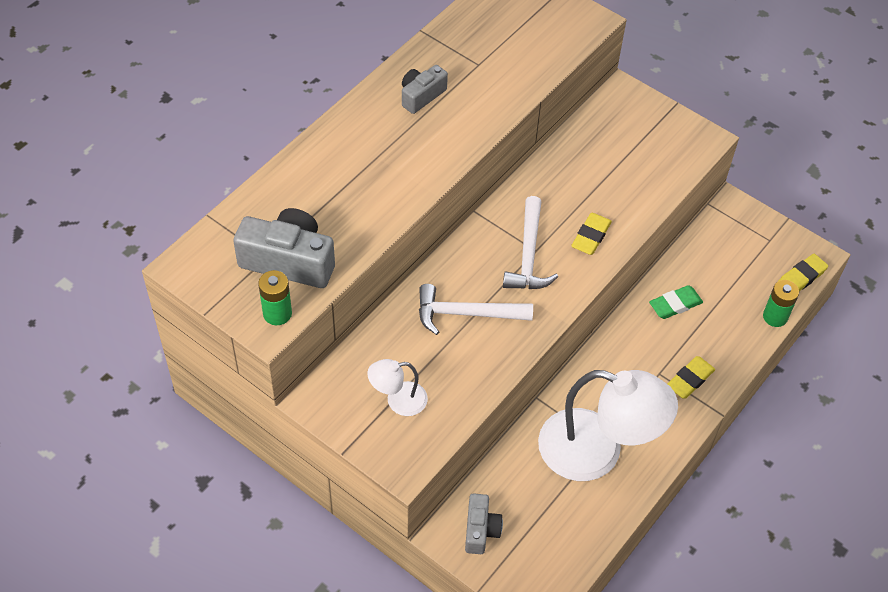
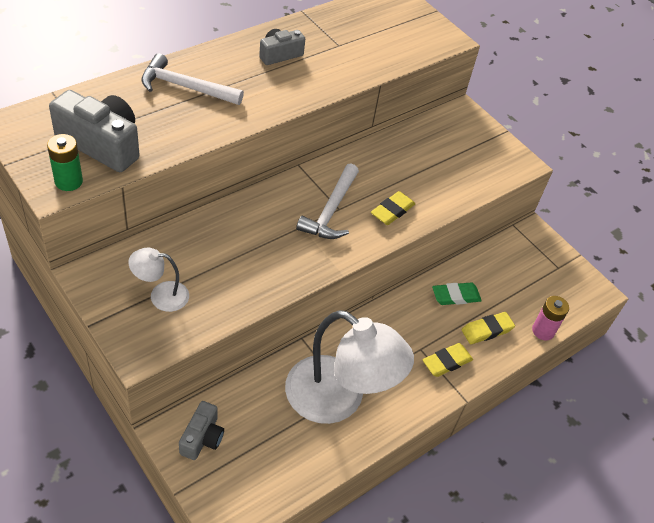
camera: 10 degrees right, 5 degrees down
(466, 314) = (255, 242): white hammer -> white hammer (185, 87)
(775, 317) = (543, 331): green battery -> pink battery
(801, 277) = (577, 305): yellow eraser -> yellow eraser (487, 330)

